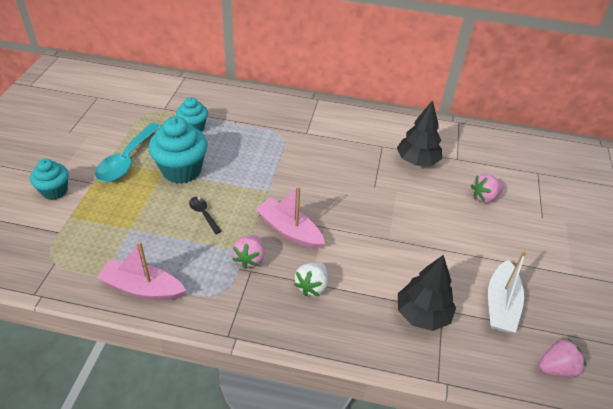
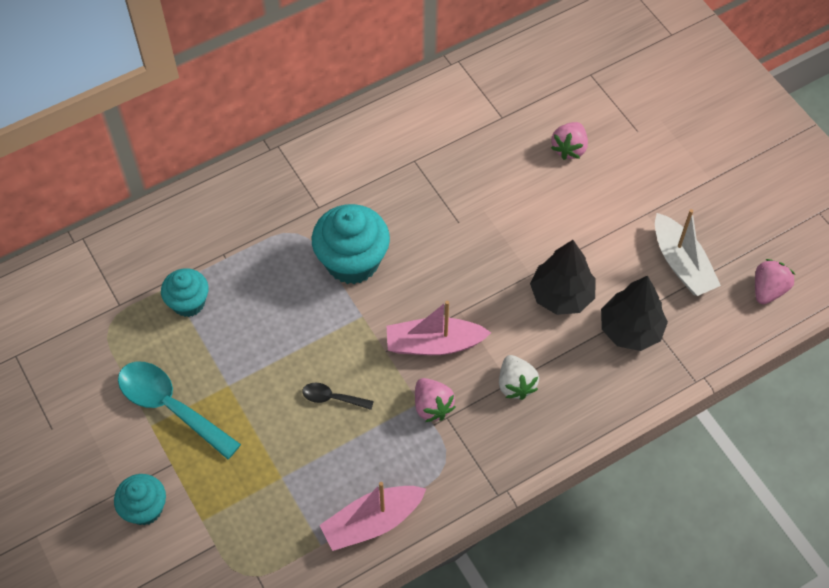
camera: 40 degrees left, 15 degrees up
(127, 160) = (170, 406): turquoise spoon -> turquoise spoon turned 150 degrees clockwise
(181, 170) = (246, 367): turquoise cupcake -> turquoise cupcake (352, 261)
(417, 161) = (467, 153): black tree -> black tree (561, 295)

